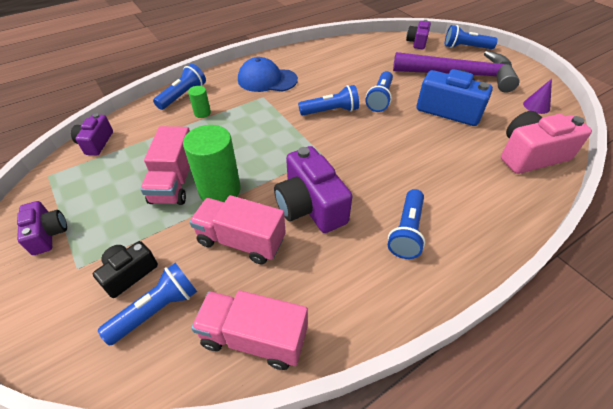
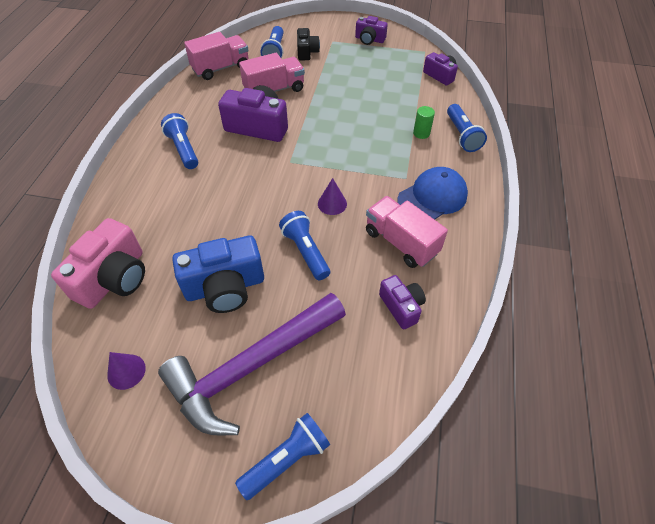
camera: 135 degrees right, 5 degrees up
(175, 182) = (355, 89): pink truck -> pink truck (401, 242)
(219, 190) = (323, 101): green cylinder -> none
(330, 111) = (332, 203): blue flashlight -> purple cone
(417, 42) = (364, 410): purple camera -> purple camera (401, 307)

